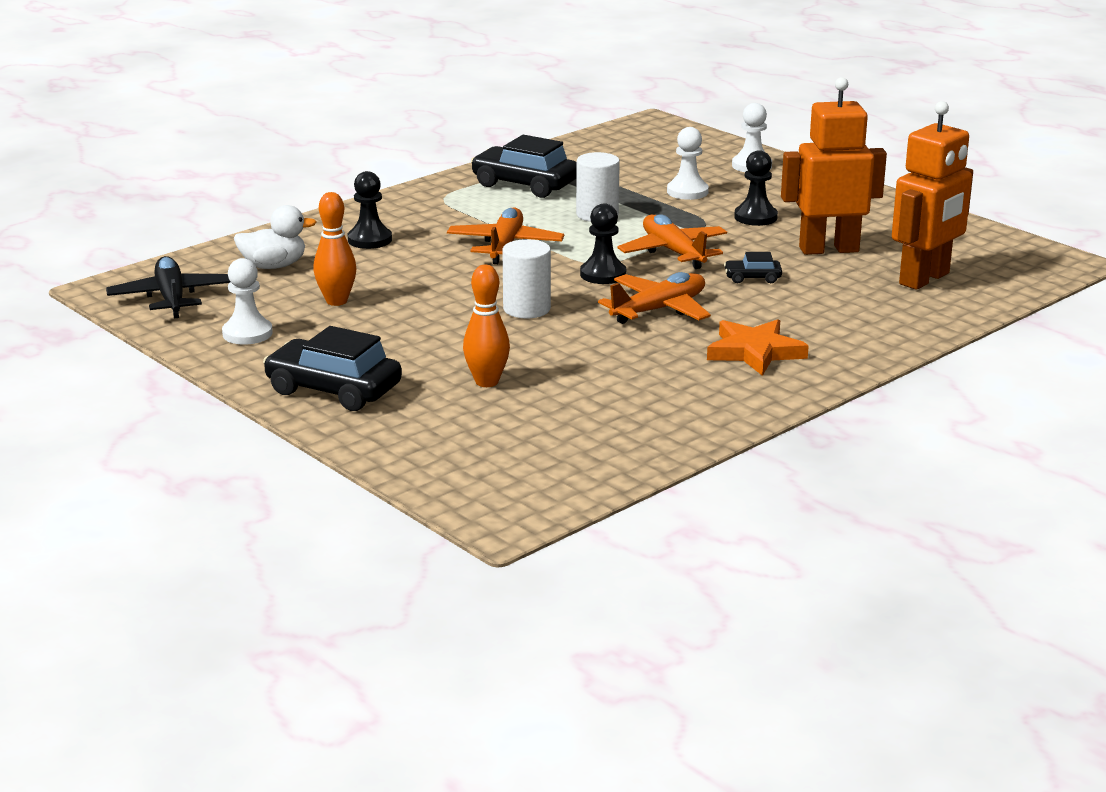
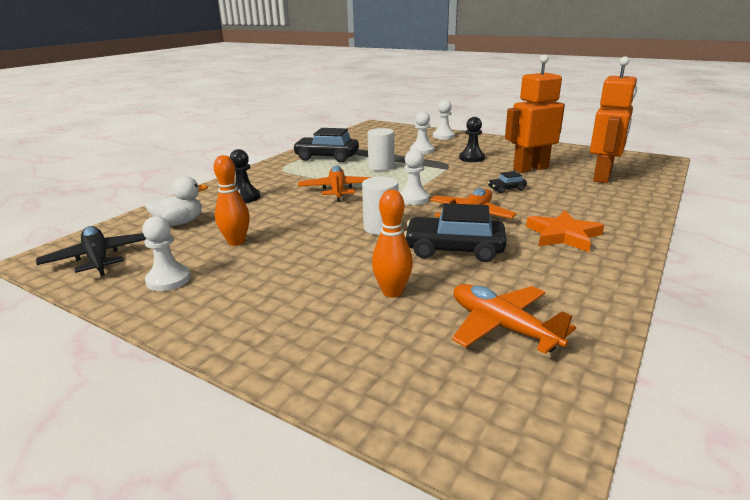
camera: 15 degrees left, 0 degrees up
(333, 390) = (262, 323): black car -> black car (454, 249)
(603, 274) = (413, 199): black pawn -> white pawn
(673, 252) = (444, 181): orange plane -> orange plane (502, 327)

